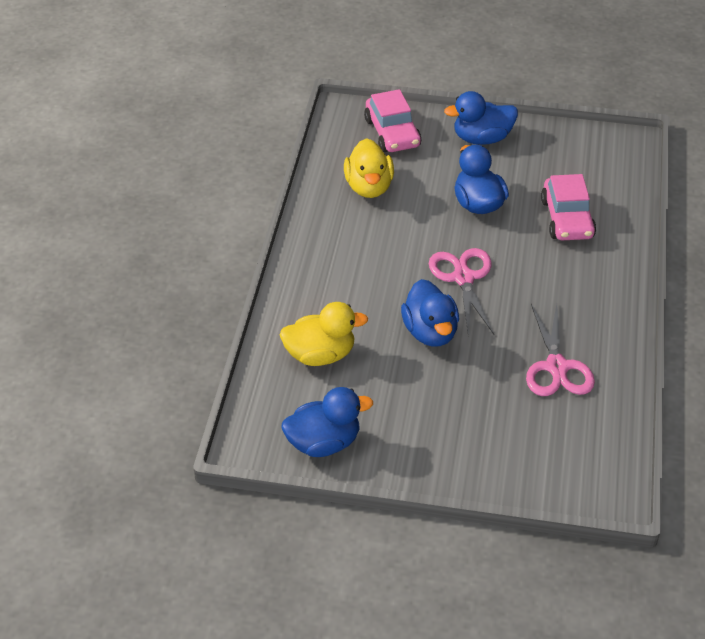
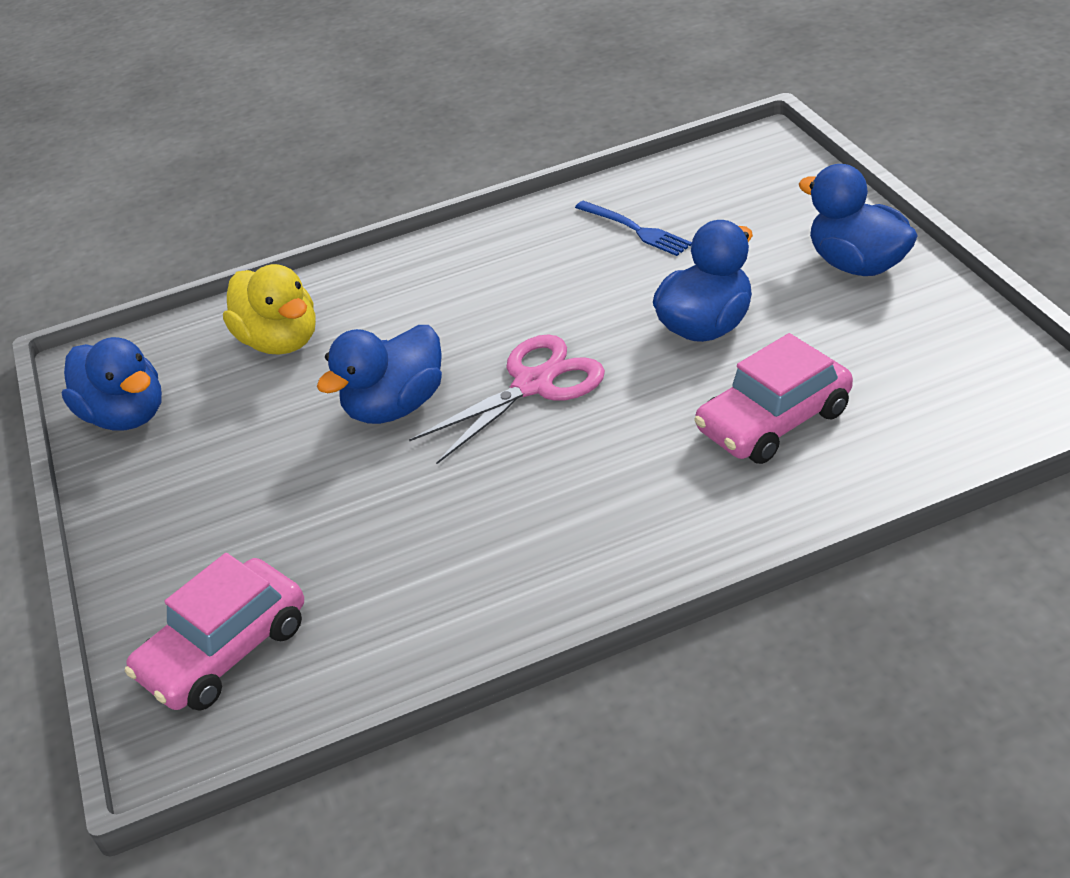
camera: 65 degrees right, 5 degrees down
(369, 187) = (635, 229): yellow duck -> blue fork
(392, 133) = (768, 195): pink car -> pink car (225, 650)
(556, 367) = (421, 558): pink scissors -> none

